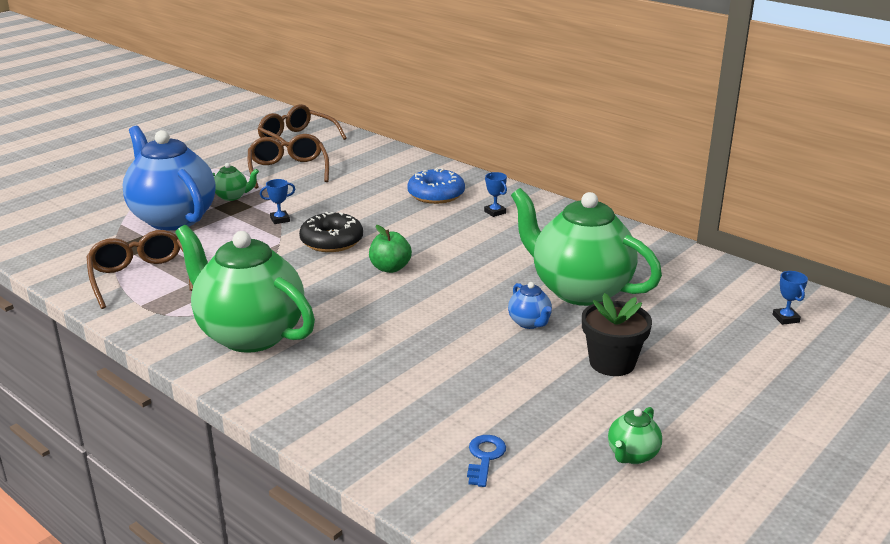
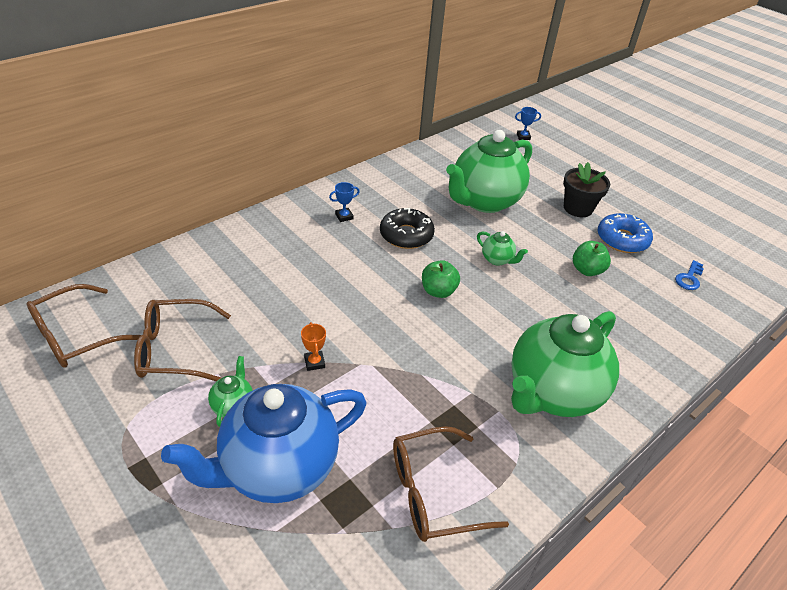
camera: 85 degrees left, 15 degrees up
(280, 219) = (314, 362): blue trophy -> orange trophy
(331, 241) = (376, 325): black donut -> black donut (406, 235)
(436, 194) = (293, 244): blue donut -> blue donut (622, 239)
(465, 365) = (587, 270): none -> green apple
(484, 457) = (689, 278): blue key -> blue key turned 75 degrees counterclockwise
(529, 323) = (529, 232): blue teapot -> none
(632, 455) = (671, 222): green teapot -> green teapot (497, 260)

